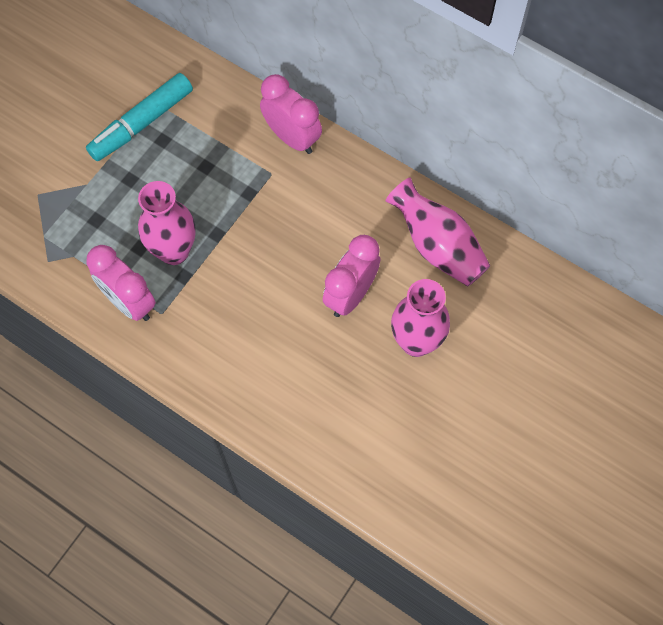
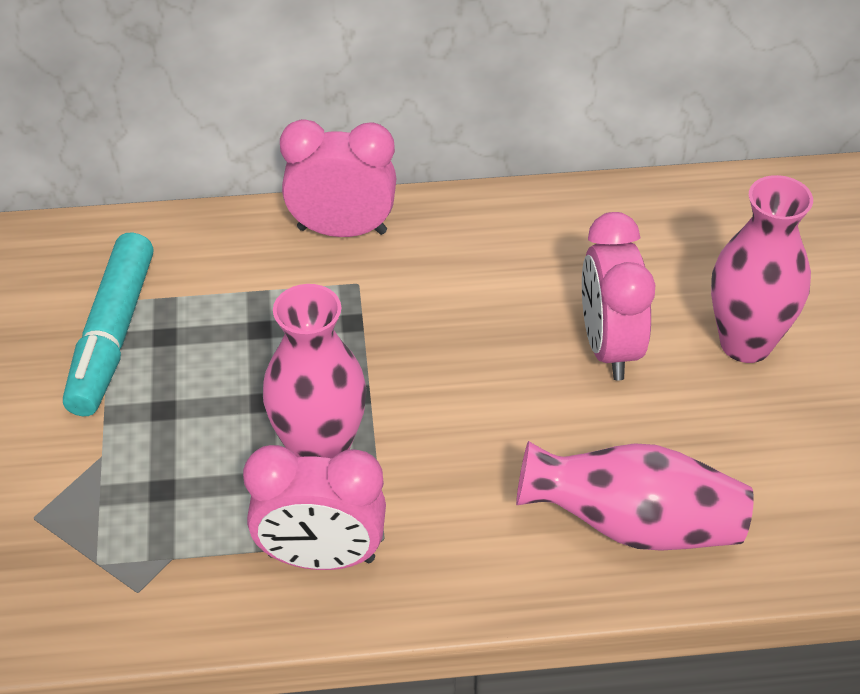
camera: 40 degrees left, 20 degrees down
(437, 246) = (650, 231): pink vase -> pink vase (634, 525)

